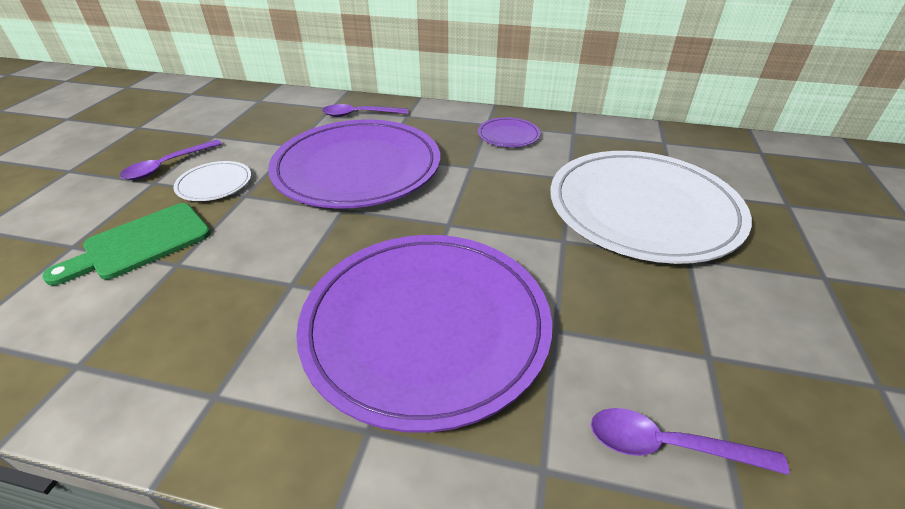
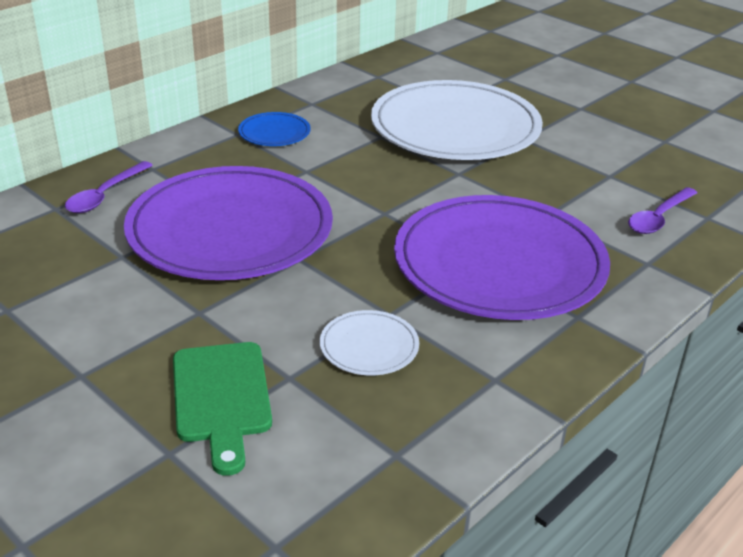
camera: 60 degrees left, 5 degrees down
(168, 166) = (47, 358): purple spoon -> none
(214, 184) = (146, 328): white plate -> white plate (369, 346)
(508, 135) = (274, 133): purple plate -> blue plate

